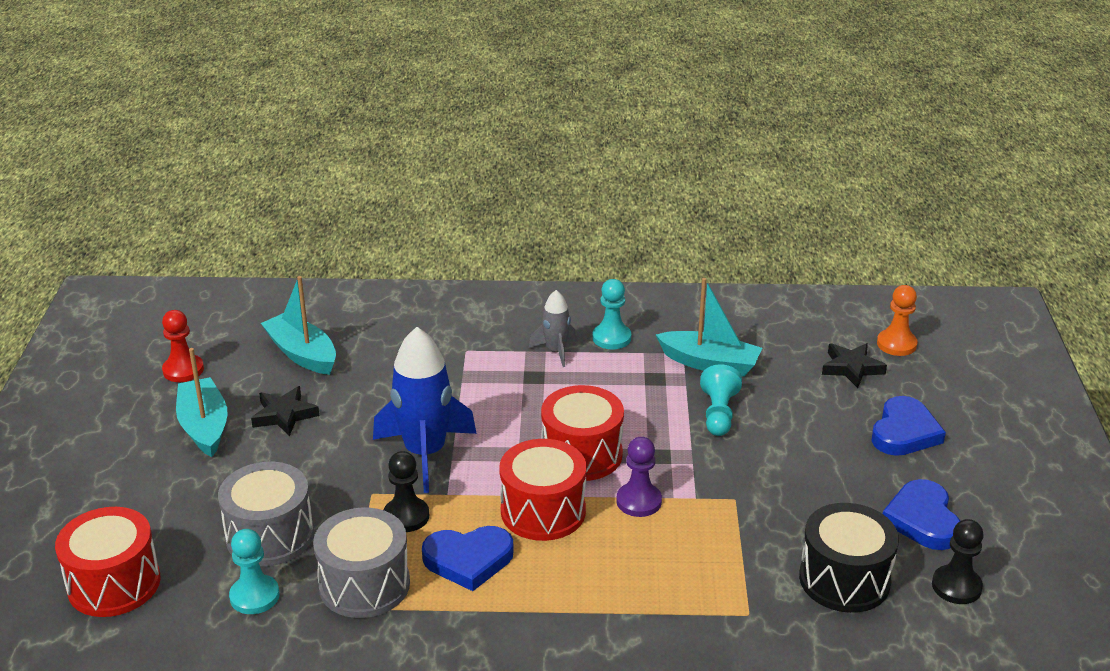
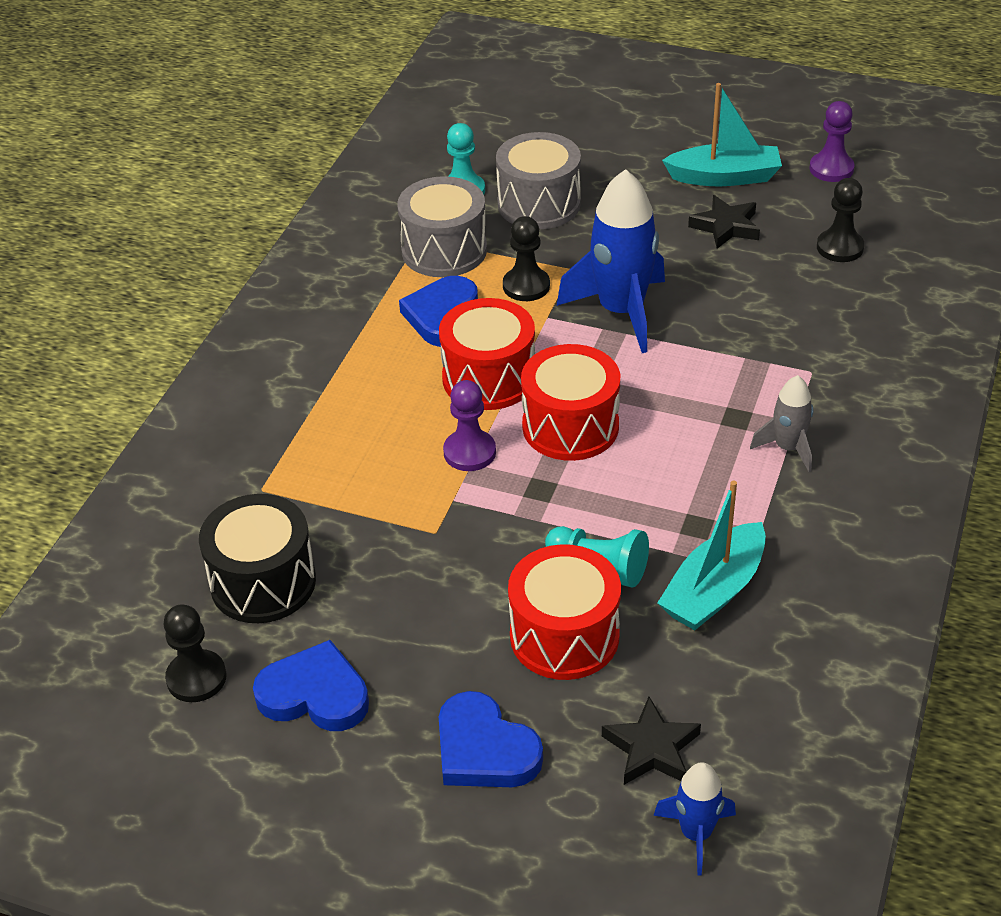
camera: 110 degrees right, 10 degrees up
(114, 584) = (518, 123): red drum -> red drum (564, 636)
(183, 370) = (831, 169): red pawn -> purple pawn
(302, 354) = (840, 247): turquoise boat -> black pawn
(611, 338) = (804, 507): turquoise pawn -> none
(896, 344) = (696, 834): orange pawn -> blue rocket

